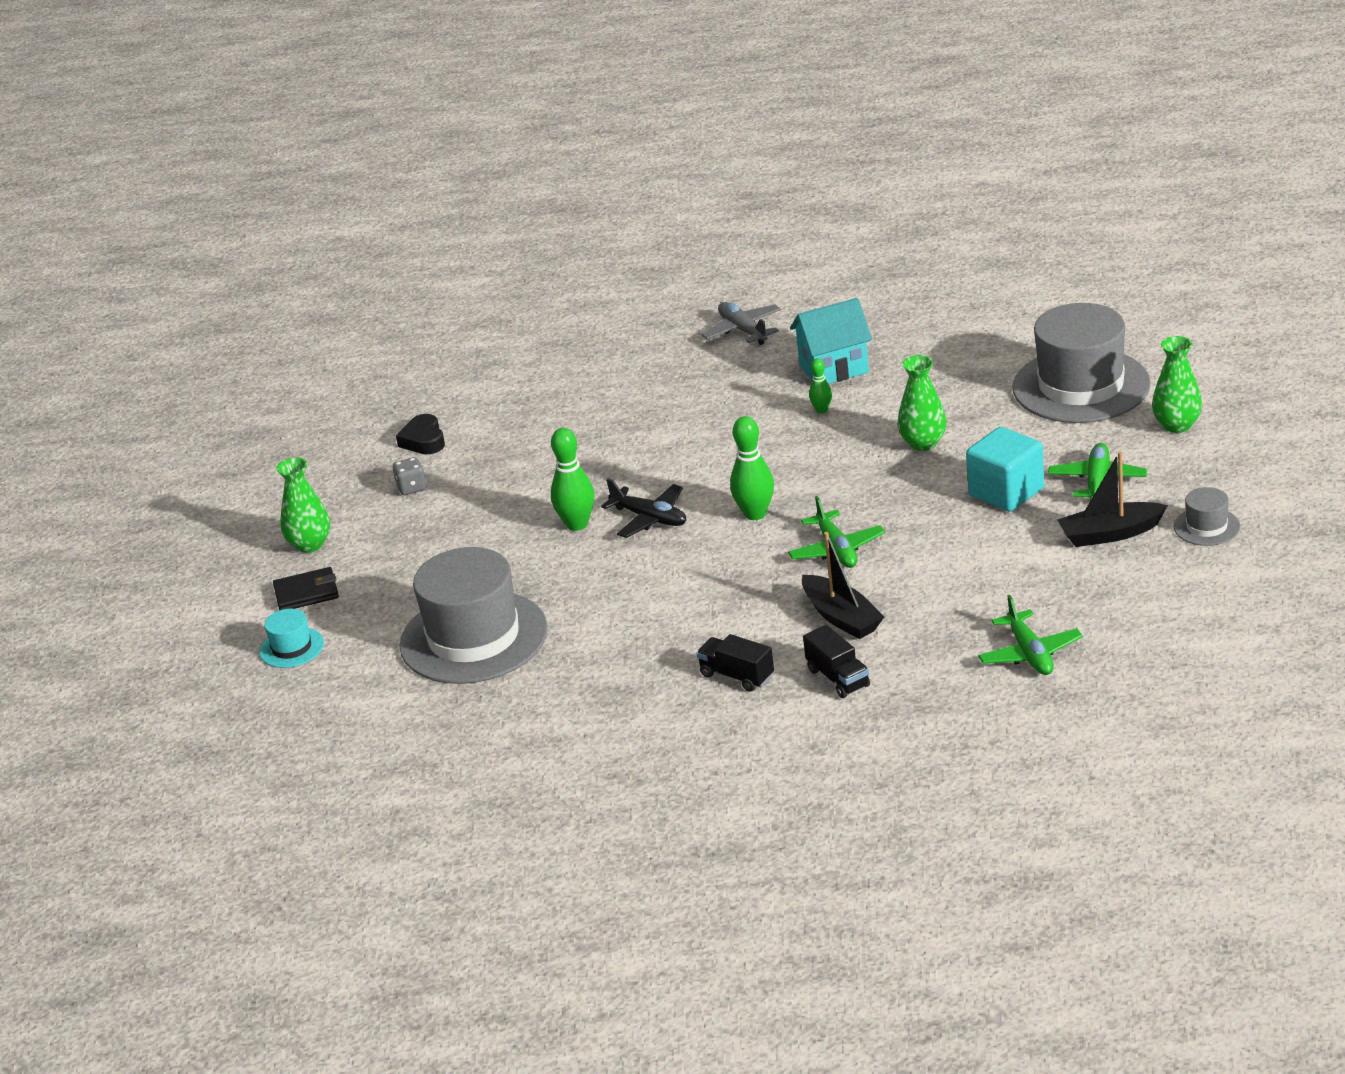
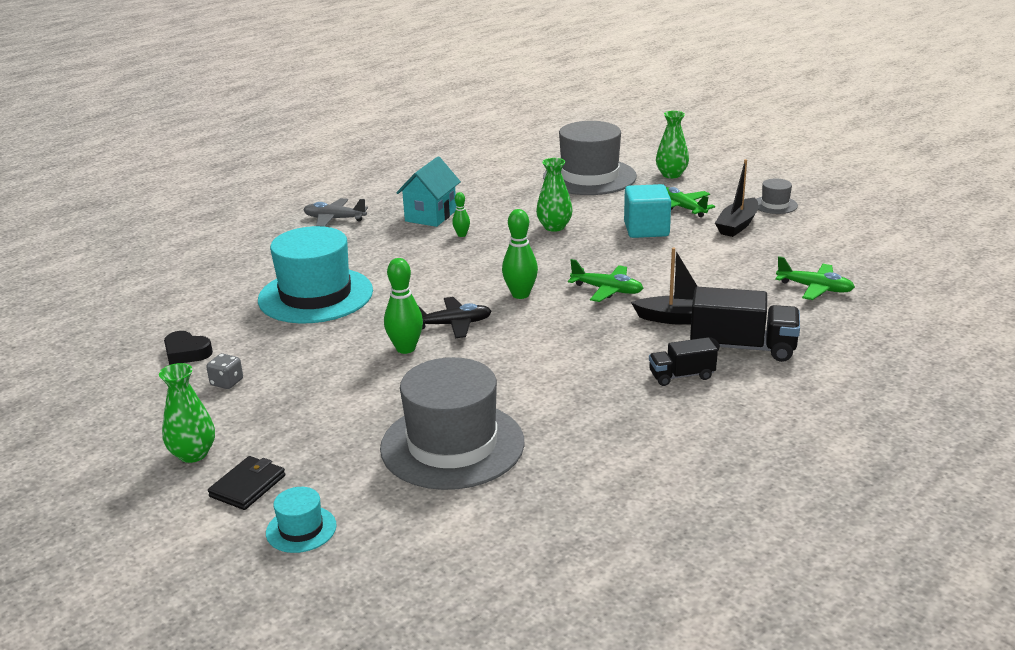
camera: 50 degrees left, 5 degrees down
(594, 425) = (315, 295): none -> turquoise hat
(838, 678) = (742, 347): black truck -> black truck, size x1.70

